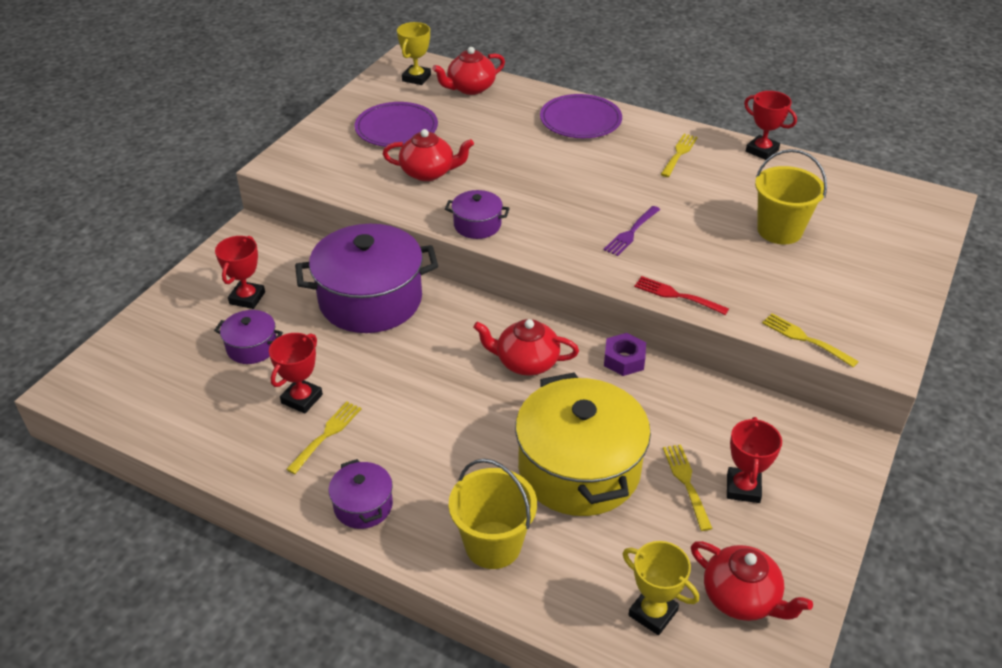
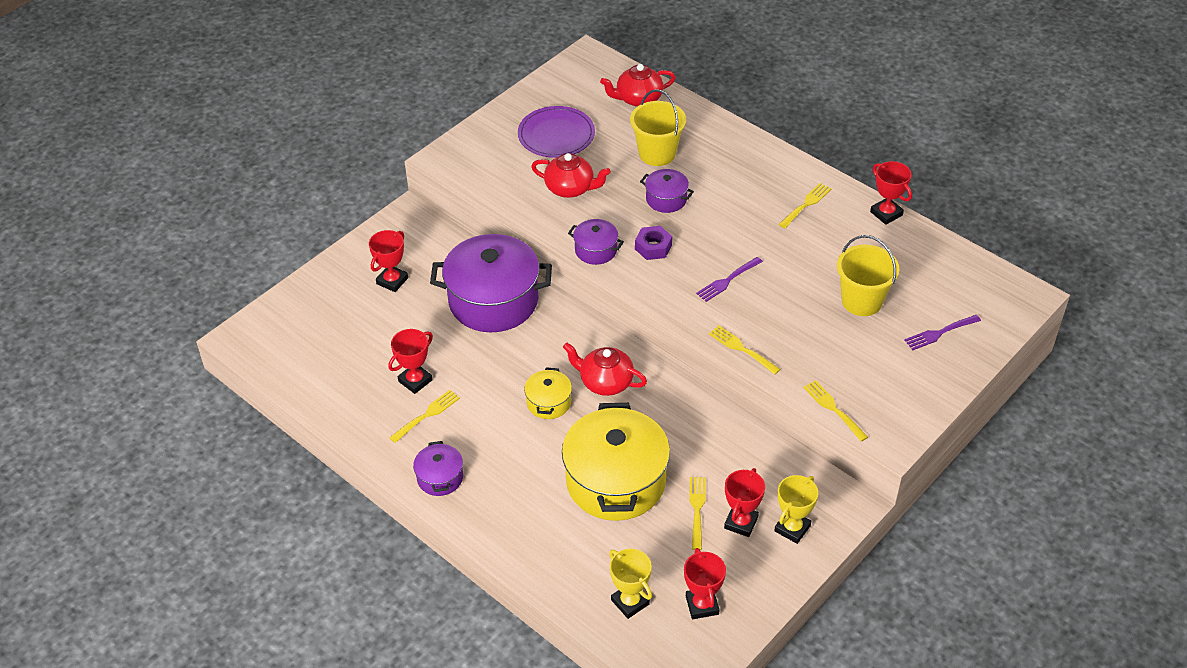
camera: 15 degrees right, 5 degrees up
(252, 347) = (386, 327): purple pot -> purple pot (666, 199)
(416, 78) = (591, 79): yellow trophy -> yellow trophy (792, 528)
(469, 395) = (549, 402): none -> yellow pot
(493, 545) = (528, 527): yellow bucket -> yellow bucket (657, 153)
(580, 120) = (728, 152): purple plate -> none
(624, 359) = (688, 395): purple nut -> purple nut (653, 247)
(677, 295) = (741, 349): red fork -> yellow fork
(741, 597) = (702, 605): red teapot -> red trophy
(874, 247) = (939, 333): none -> purple fork

